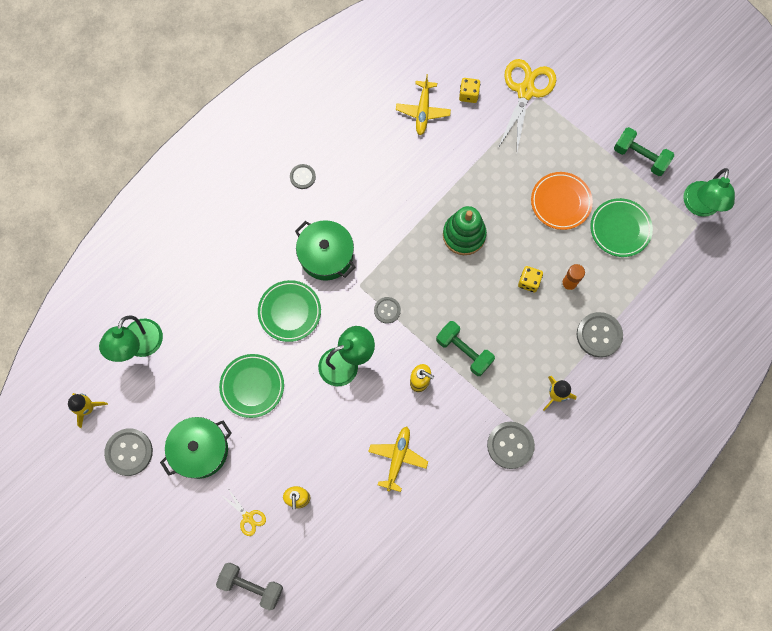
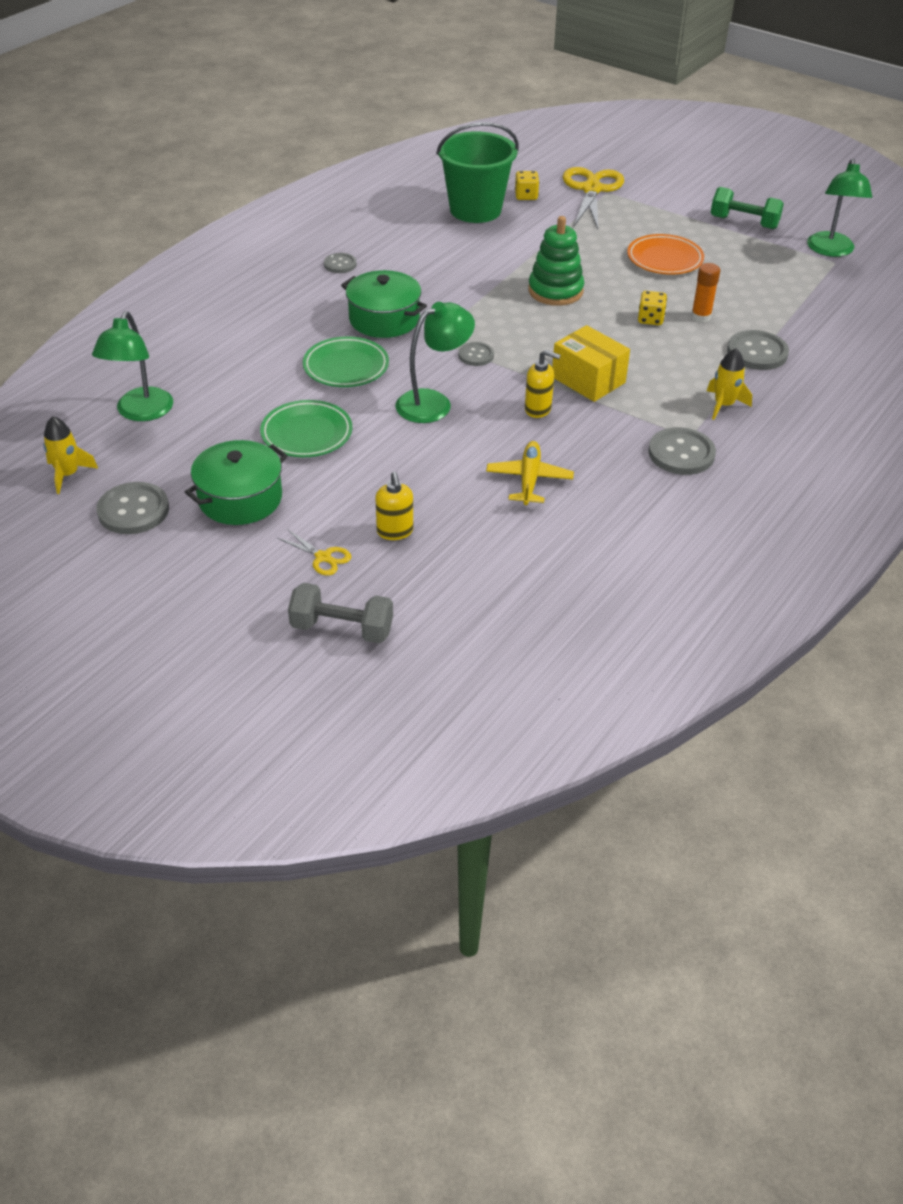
camera: 10 degrees left, 30 degrees down
(423, 111) = (475, 210): yellow plane -> green bucket
(464, 351) = (588, 380): green dumbbell -> yellow box
(620, 229) = (744, 272): green plate -> none

